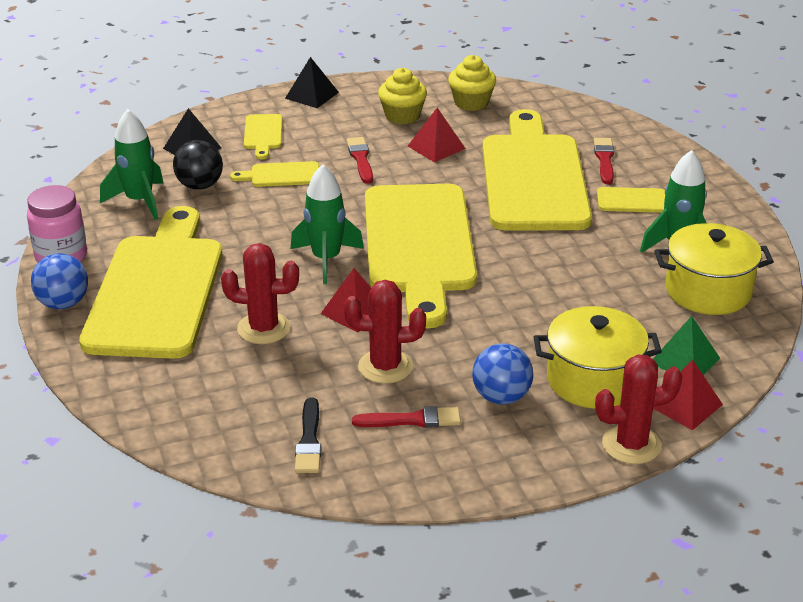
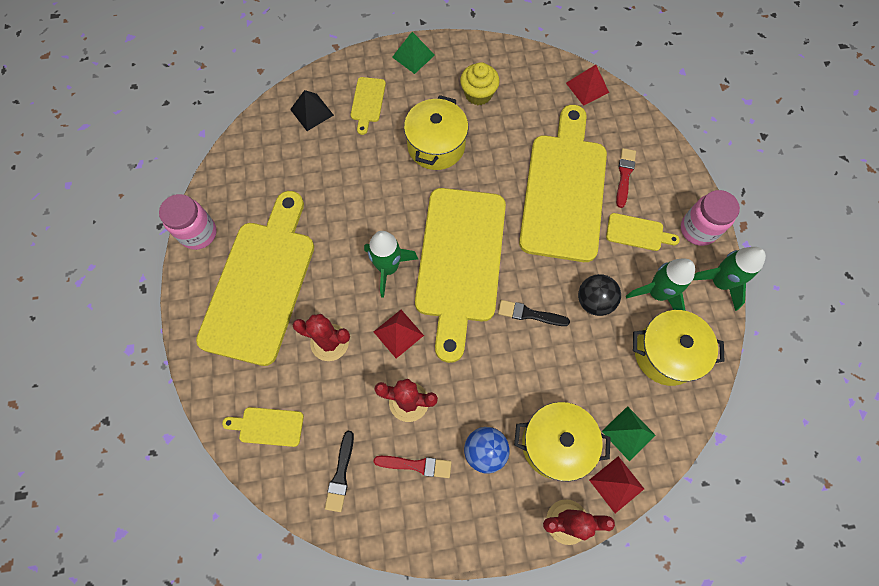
camera: 10 degrees right, 35 degrees up
(63, 303) = (193, 289): blue ball -> none
(139, 201) = (263, 174): green rocket -> green rocket (719, 282)
(200, 186) = (310, 161): black ball -> black ball (594, 301)
(281, 175) = (372, 157): yellow cutting board -> yellow cutting board (268, 426)
(312, 95) = (413, 56): black pyramid -> green pyramid
(361, 159) = (436, 146): red brush -> yellow pot
(436, 147) = (497, 139): red pyramid -> red pyramid (587, 87)
(471, 103) = (535, 84): yellow cupcake -> none
(523, 278) = (530, 314): none -> black brush
(710, 191) = (698, 229): none -> pink jar

